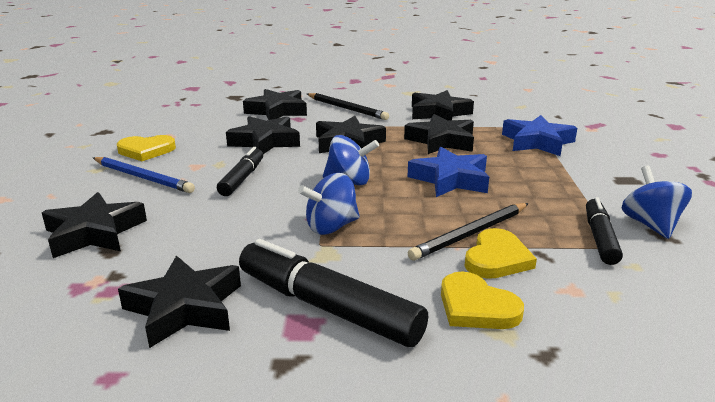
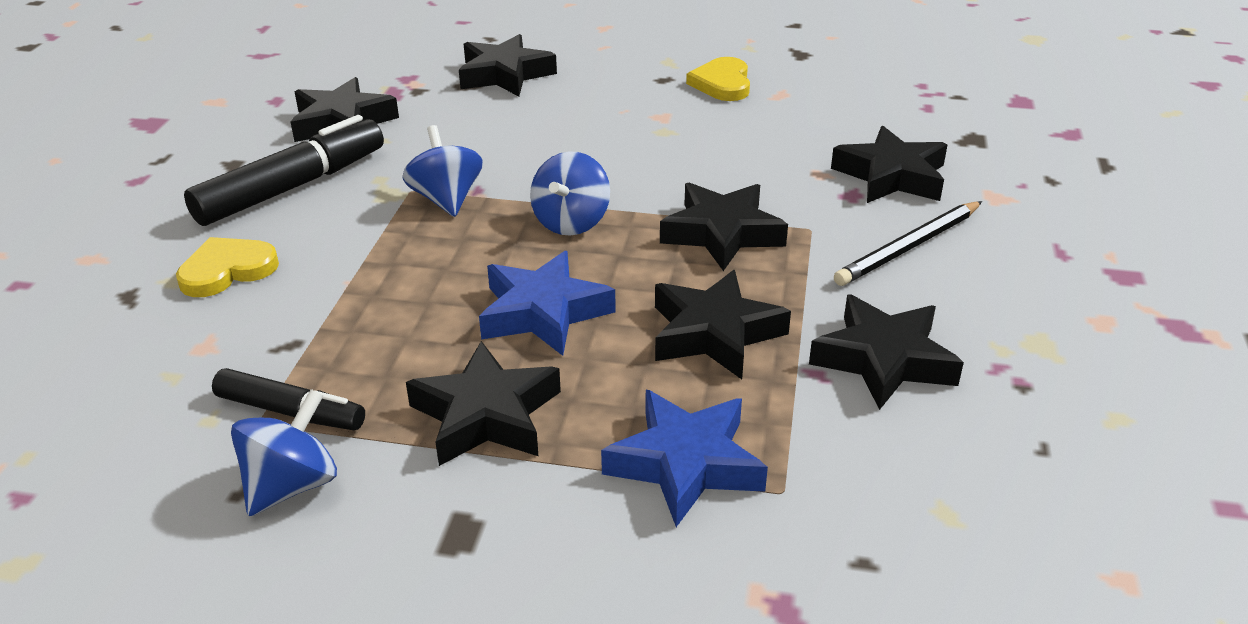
camera: 100 degrees right, 10 degrees up
(143, 177) = (634, 87): blue pencil -> none
(242, 178) = (609, 146): black marker -> none
(265, 142) = (740, 163): black star -> black star (486, 415)
(471, 234) = (371, 298): black pencil -> none
(497, 258) = (303, 305): yellow heart -> none
(650, 225) = (292, 485): blue spinning top -> blue spinning top turned 60 degrees counterclockwise

